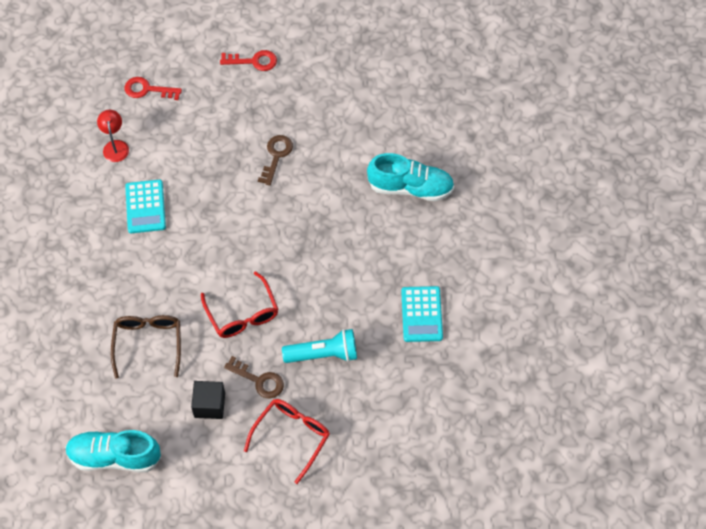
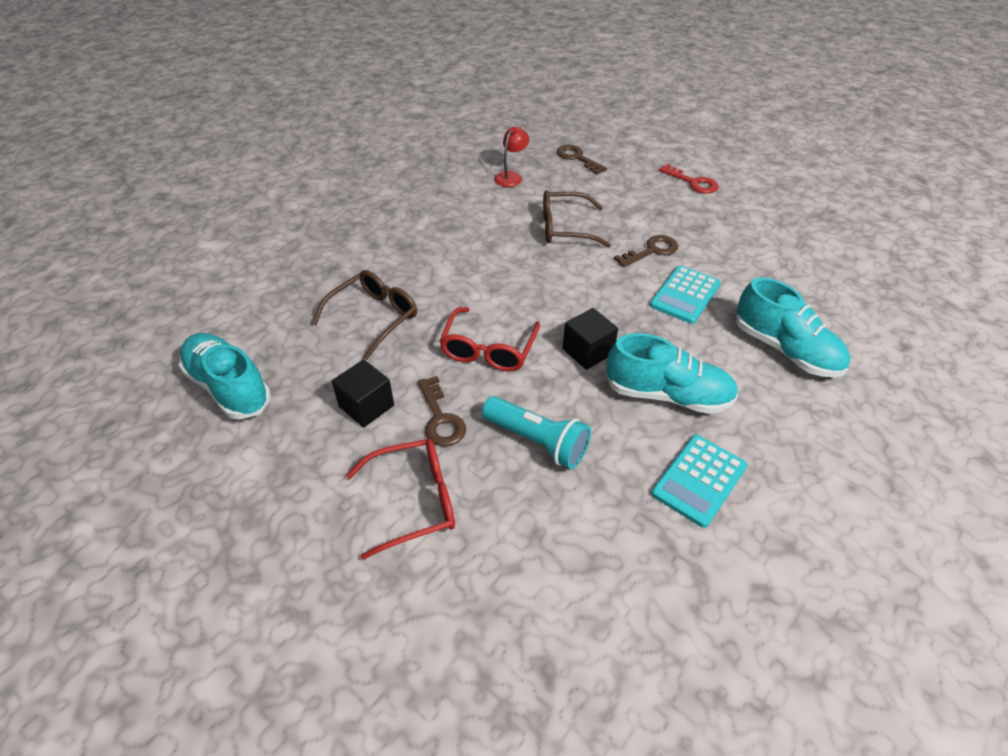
camera: 40 degrees right, 15 degrees down
(145, 207) = (490, 224): turquoise calculator -> turquoise calculator (685, 295)
(147, 90) = (577, 158): red key -> brown key
(201, 174) = (565, 228): none -> brown glasses
(301, 272) = (587, 351): none -> black cube
(369, 270) = (667, 395): none -> turquoise shoe

